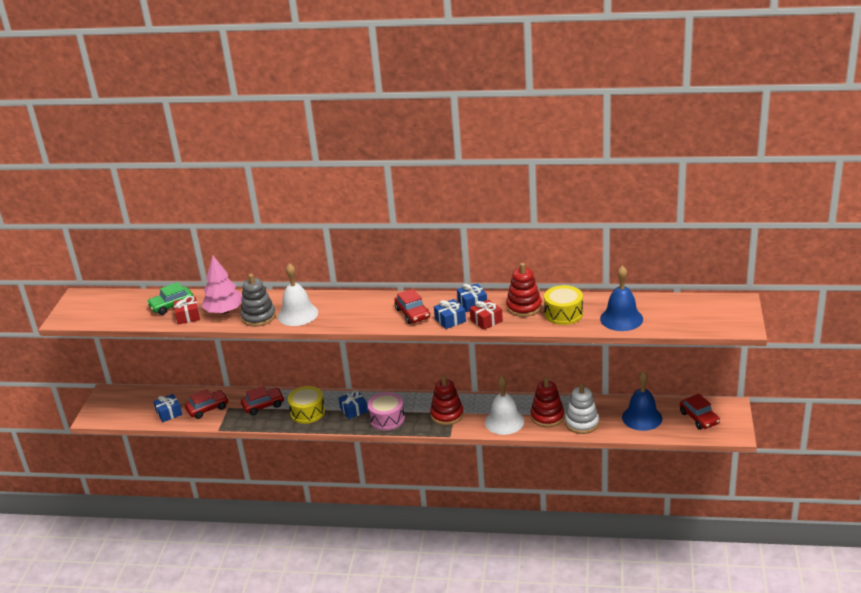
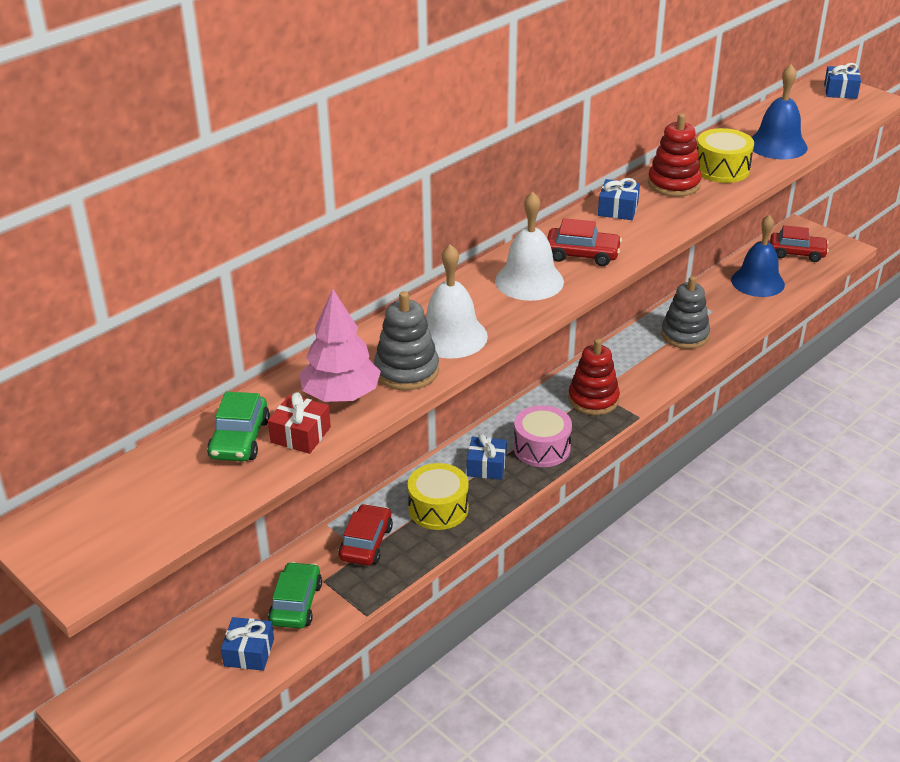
camera: 55 degrees left, 5 degrees up
(207, 408) = (296, 603): red car -> green car
(450, 320) = (635, 237): blue gift -> blue gift (840, 91)
(486, 320) = (670, 216): red gift -> none
(504, 421) = (658, 366): white bell -> white bell (529, 281)
(547, 417) = (684, 335): red stacking toy -> grey stacking toy
(582, 423) = (723, 320): white stacking toy -> none

